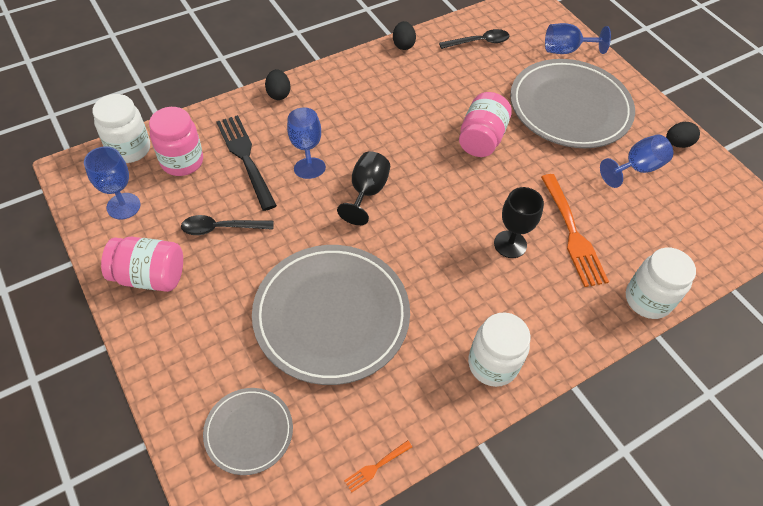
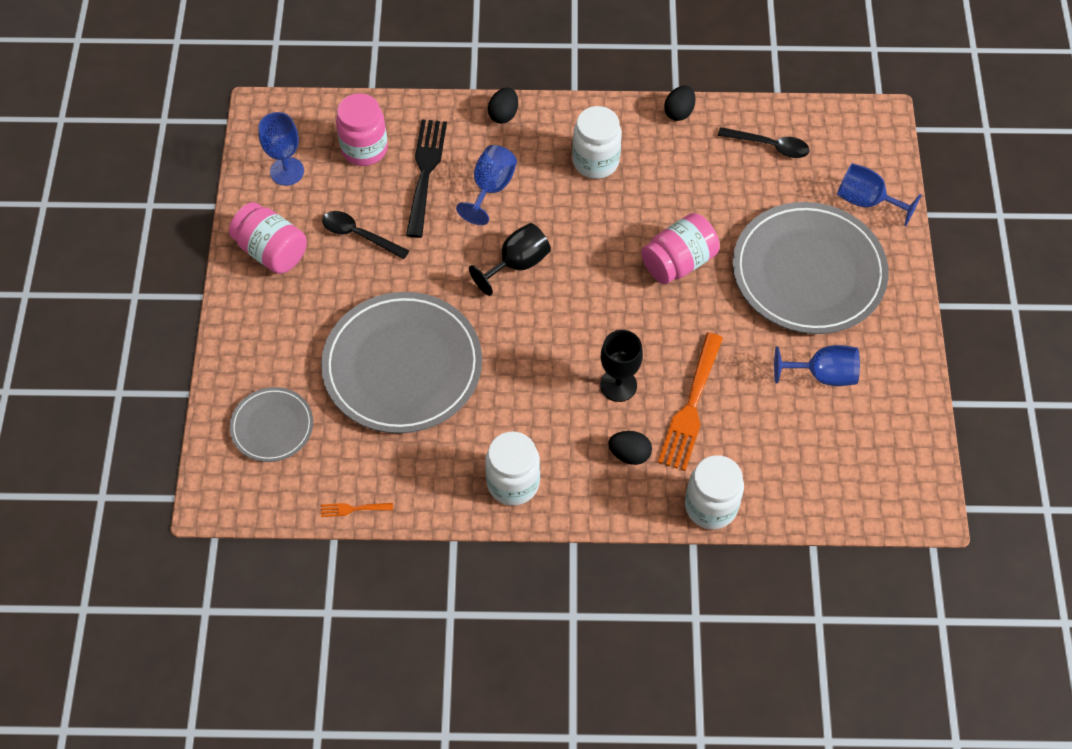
camera: 35 degrees right, 5 degrees up
(129, 149) = (324, 113): white jar -> white jar (595, 161)
(677, 143) = (897, 371): black egg -> black egg (629, 454)

